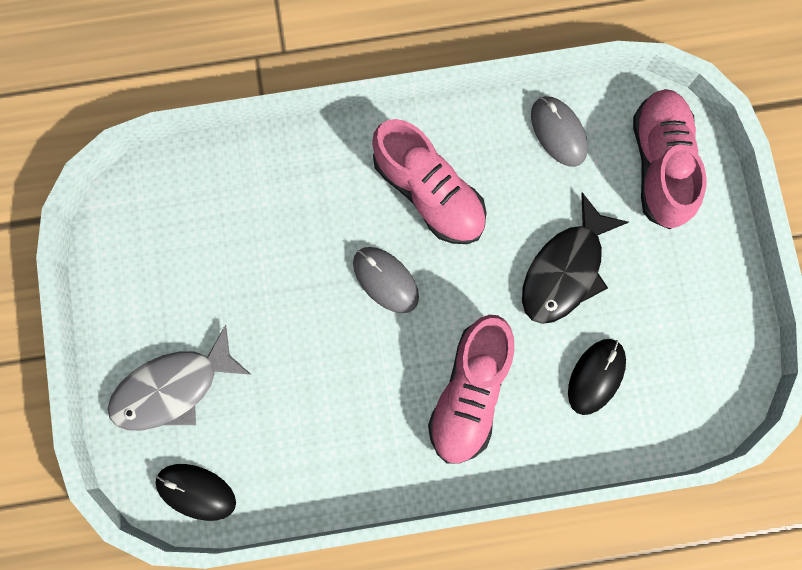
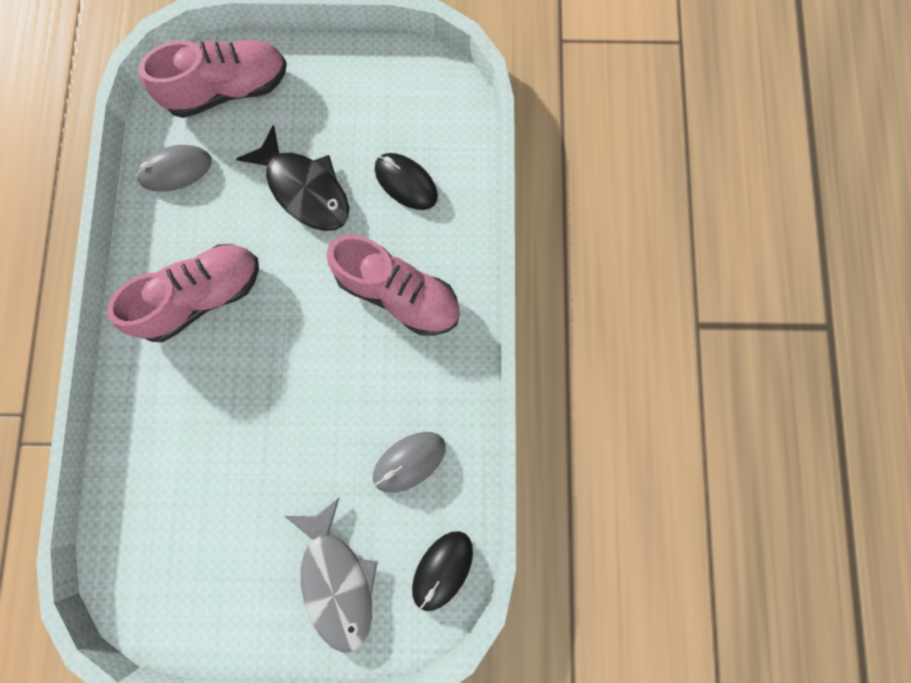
camera: 80 degrees left, 0 degrees up
(385, 280) = (277, 352): grey mouse -> grey mouse (409, 462)
(660, 164) = (229, 90): pink shoe -> pink shoe turned 150 degrees clockwise

